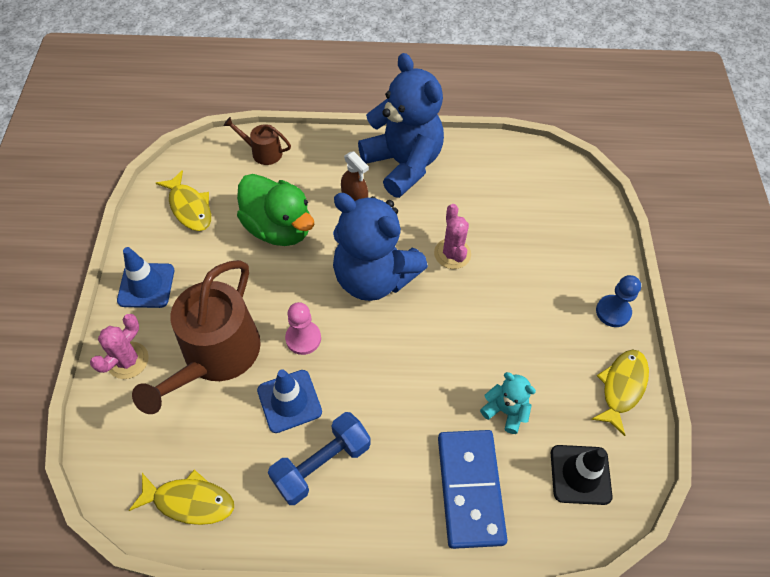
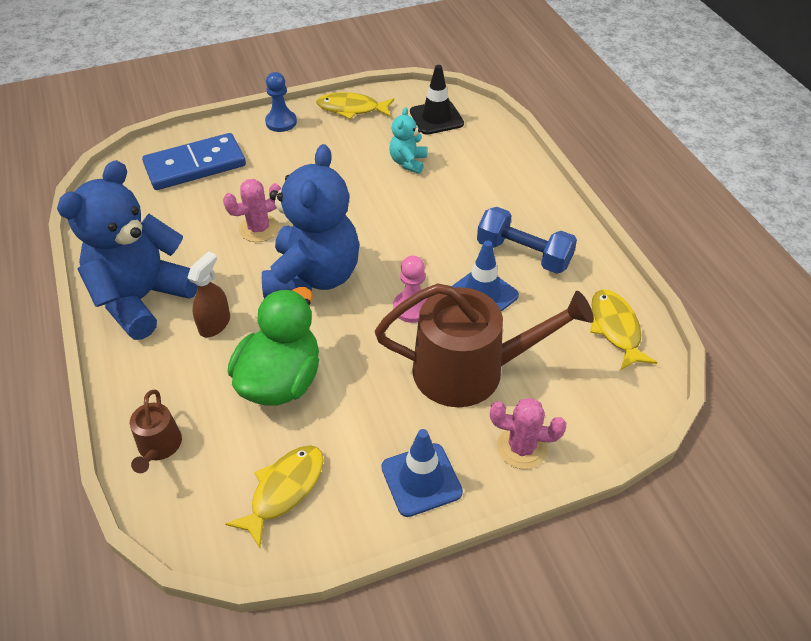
camera: 110 degrees left, 10 degrees down
(470, 489) = (484, 167): blue domino -> blue domino (195, 165)

